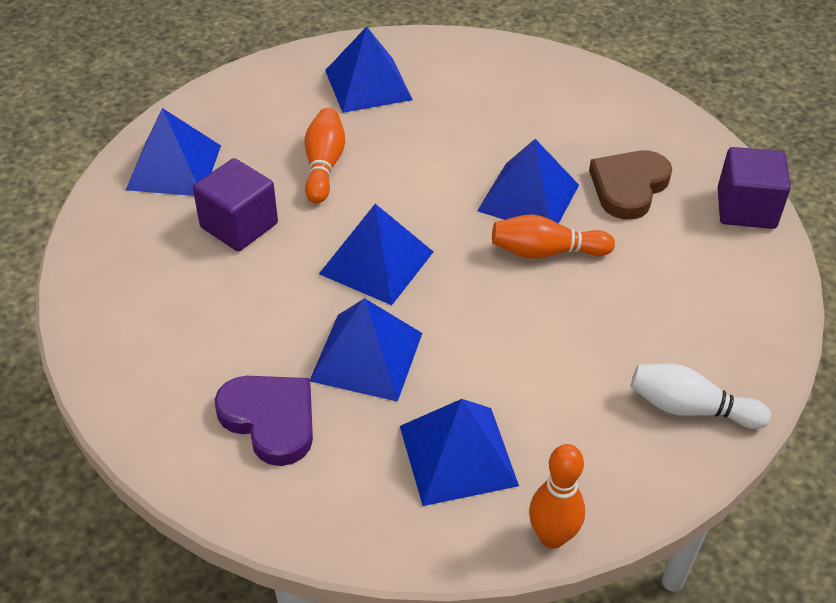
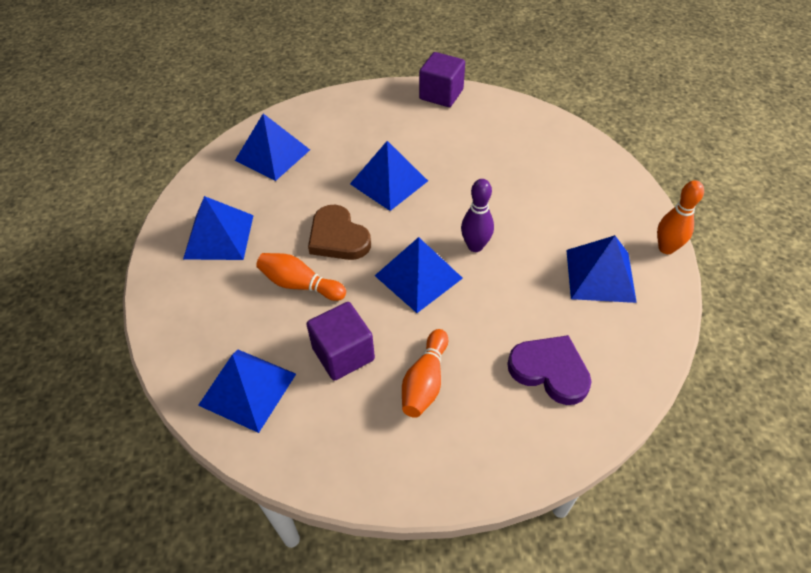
camera: 70 degrees left, 5 degrees up
(270, 420) = (550, 371): purple heart -> purple heart turned 60 degrees clockwise
(367, 356) = (506, 302): blue pyramid -> blue pyramid (273, 155)
(453, 307) = (475, 246): none -> purple bowling pin
(546, 252) = (442, 188): orange bowling pin -> orange bowling pin (425, 381)
(628, 187) = (400, 134): brown heart -> brown heart (338, 237)
(690, 408) = (586, 165): white bowling pin -> none

